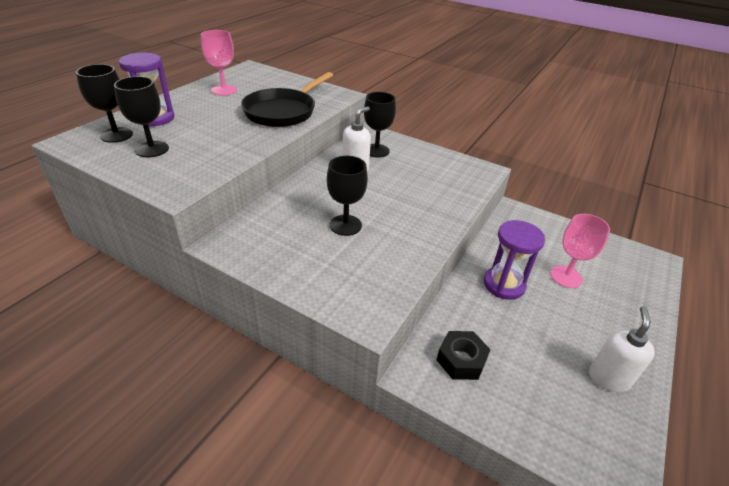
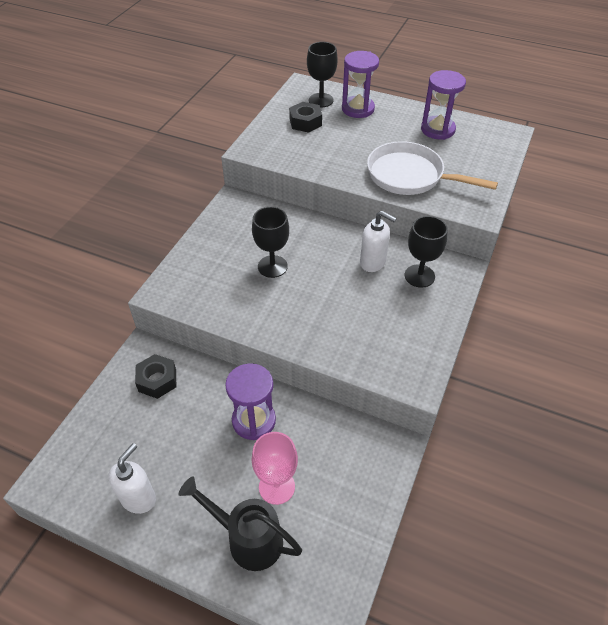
camera: 85 degrees right, 10 degrees up
(152, 149) = (305, 122): black goblet -> black nut
(224, 90) = (437, 130): pink goblet -> purple hourglass
(283, 111) = (410, 176): black pan -> white pan
(608, 378) = (138, 498): white soap dispenser -> white soap dispenser turned 75 degrees counterclockwise
(617, 298) = (248, 539): none -> black watering can

